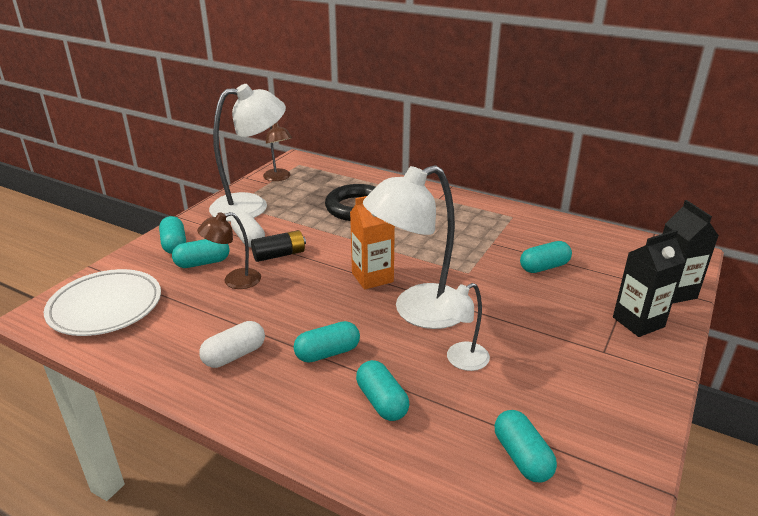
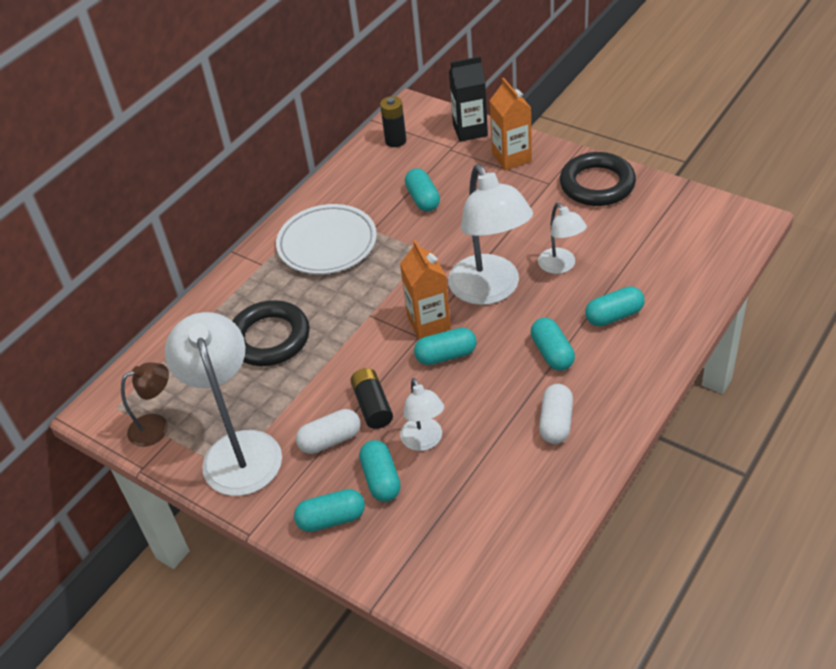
camera: 80 degrees left, 15 degrees up
(105, 307) = (468, 559): white plate -> white plate (327, 244)
(234, 281) = (424, 441): brown lamp -> white lamp
(234, 355) = (556, 422): white capsule -> white capsule turned 45 degrees clockwise
(522, 457) = (665, 242): turquoise capsule -> turquoise capsule (446, 355)
(618, 392) = (597, 184): none -> black ring
(628, 248) = (395, 141): none -> black battery
(638, 322) = (511, 157): black carton -> orange carton

